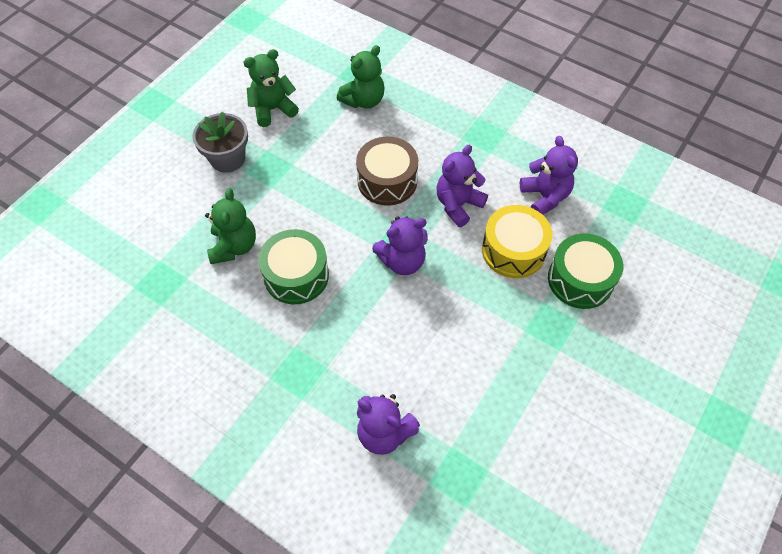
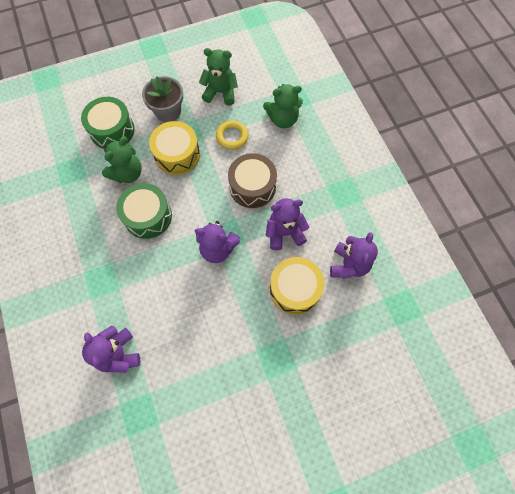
camera: 35 degrees right, 10 degrees up
(276, 196) = (177, 155): none -> yellow drum
(323, 145) = (232, 137): none -> yellow ring
(580, 280) = (323, 340): green drum -> green drum (112, 130)

